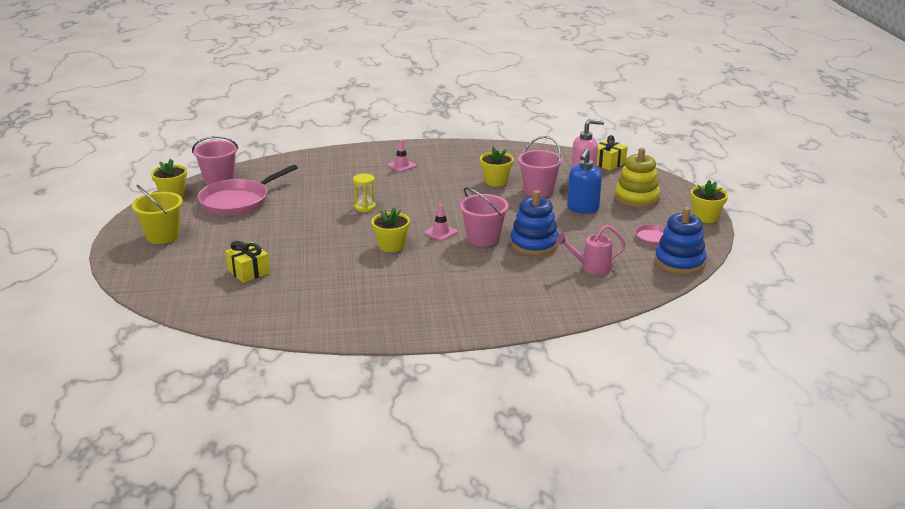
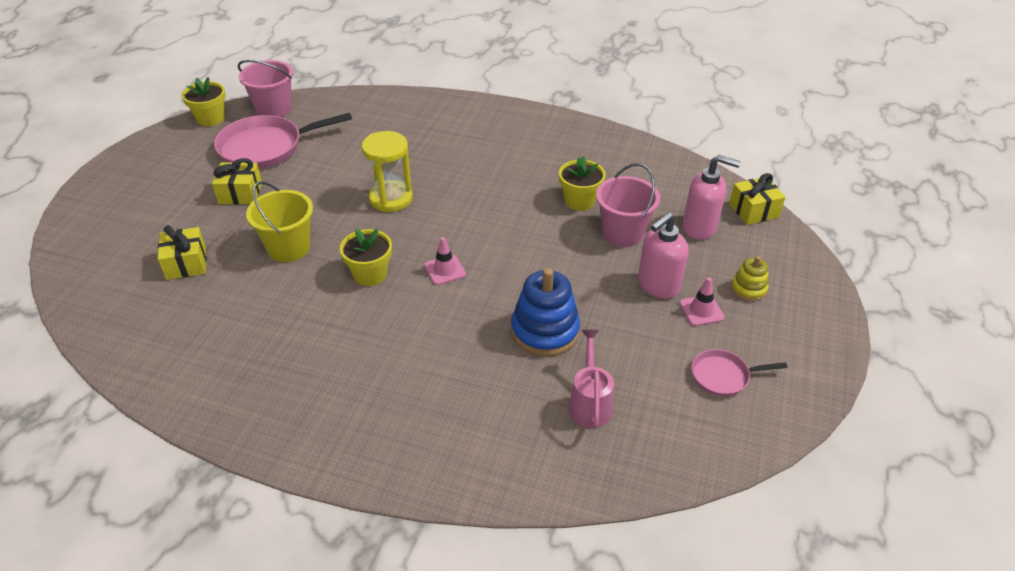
camera: 25 degrees right, 15 degrees up
(162, 236) = (150, 178): yellow bucket -> yellow bucket (288, 248)
(247, 228) = (240, 193): none -> yellow gift
(365, 207) = (391, 198): yellow hourglass -> yellow hourglass, size x1.58
(401, 165) = (485, 141): pink traffic cone -> pink traffic cone (701, 310)
(483, 238) = (488, 298): pink bucket -> none
(582, 209) = (658, 285): blue soap dispenser -> pink soap dispenser
(591, 267) = (589, 403): pink watering can -> pink watering can turned 75 degrees clockwise
(636, 198) = (748, 289): yellow stacking toy -> yellow stacking toy, size x0.55
(679, 262) = (724, 440): blue stacking toy -> none
(705, 217) = (827, 360): yellow flower pot -> none

